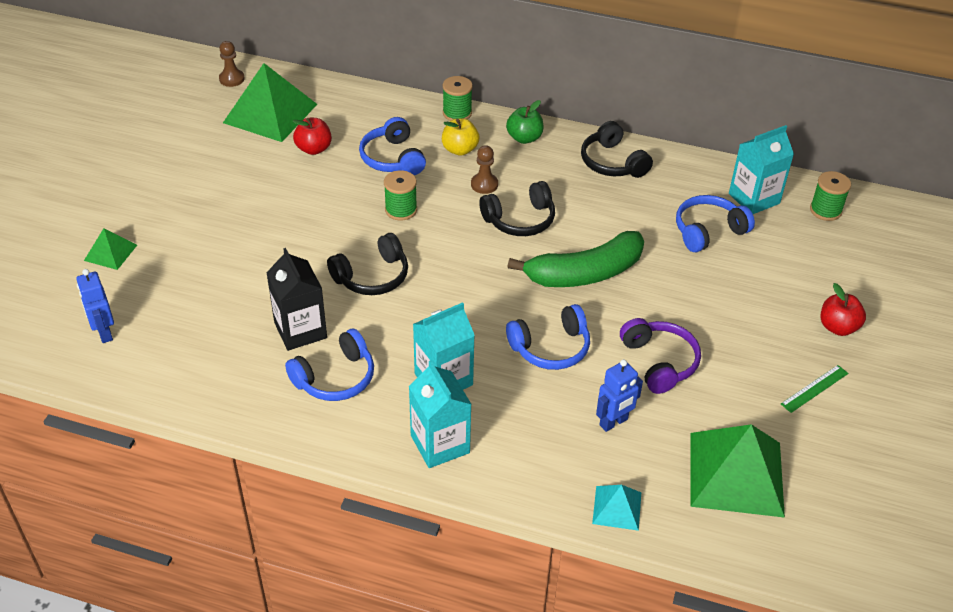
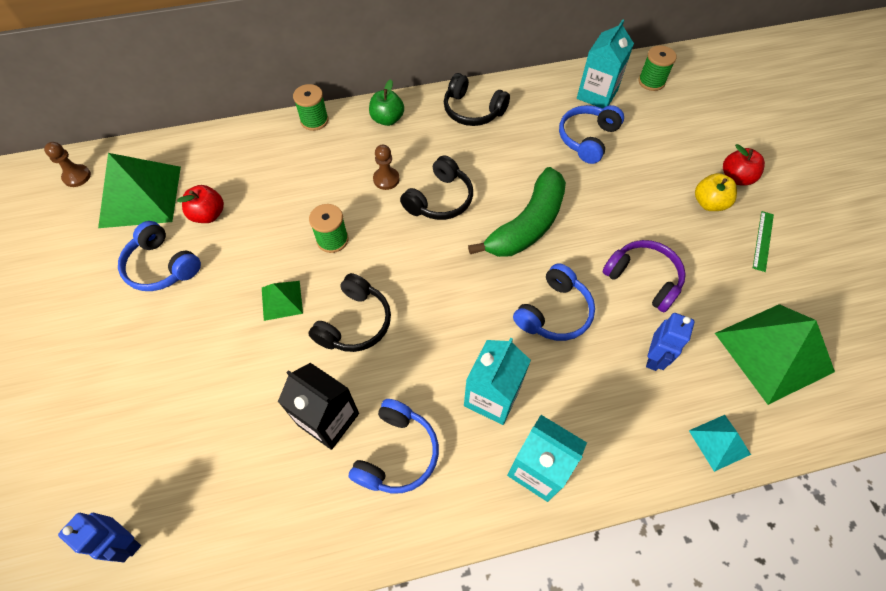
camera: 30 degrees left, 15 degrees up
(110, 252) = (70, 438): green pyramid -> green pyramid (282, 300)
(393, 158) = (289, 190): blue headphones -> blue headphones (162, 266)
(460, 149) = (341, 155): yellow apple -> yellow apple (709, 203)

